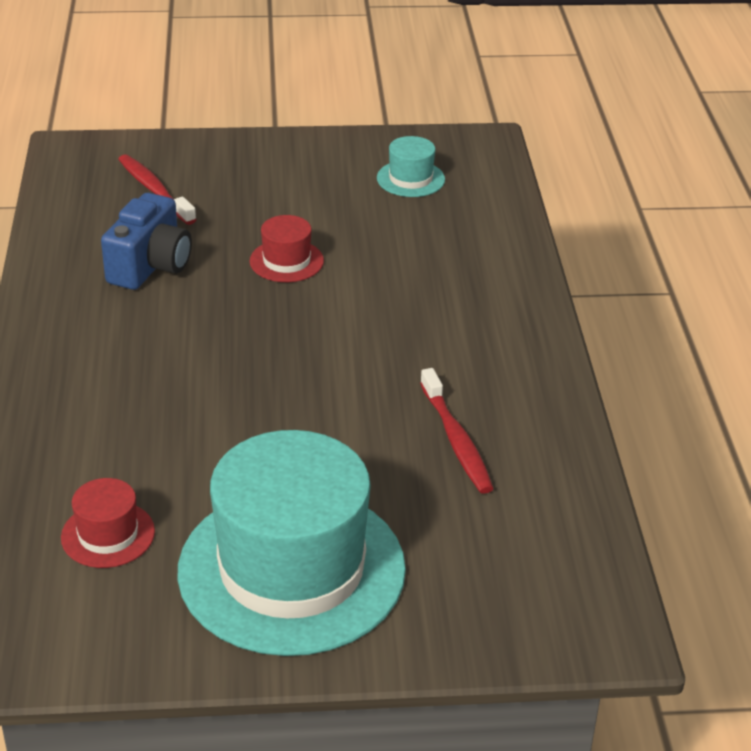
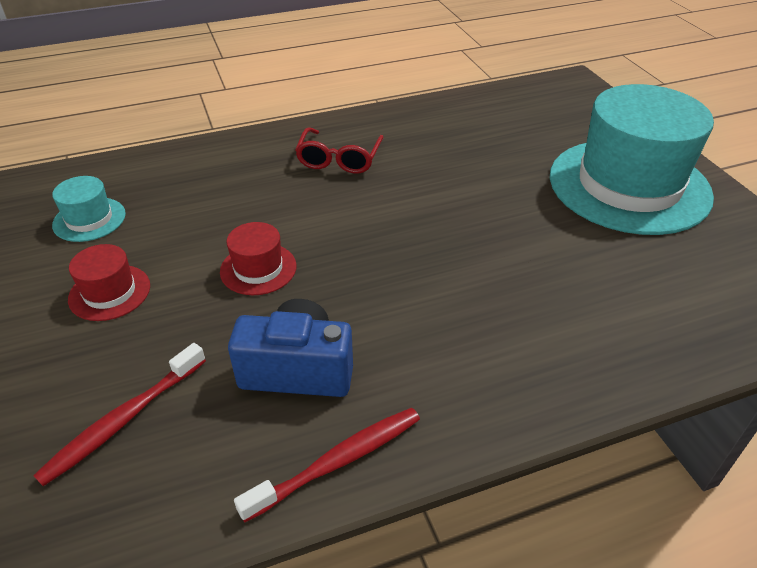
camera: 105 degrees left, 5 degrees up
(108, 534) = (680, 277): red hat -> red hat (109, 292)
(456, 440) = (456, 144): red toothbrush -> red toothbrush (338, 461)
(457, 337) = (339, 159): none -> red glasses

